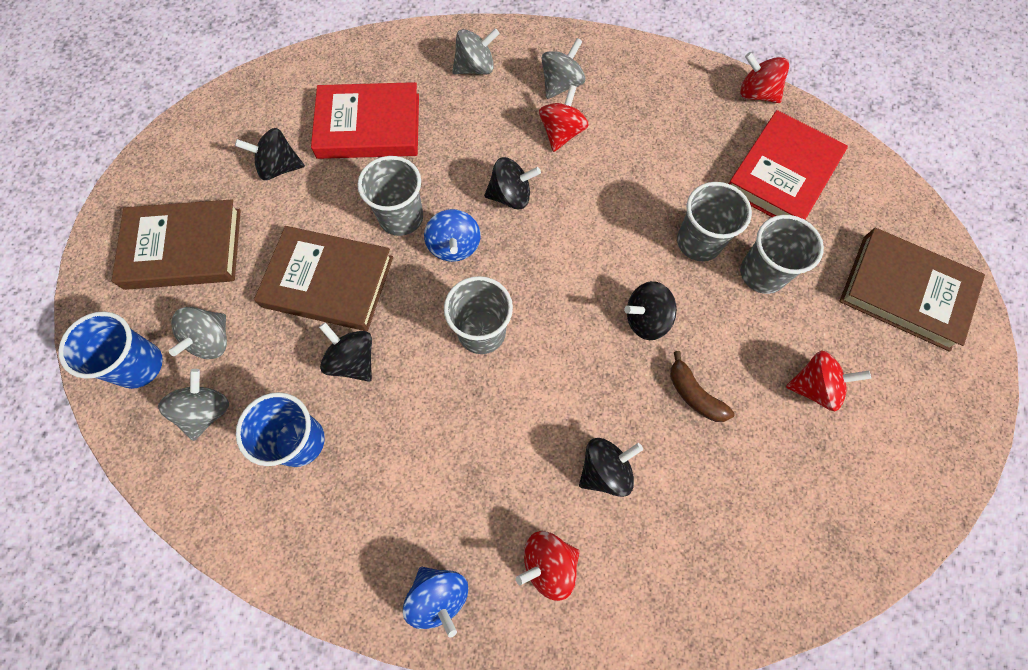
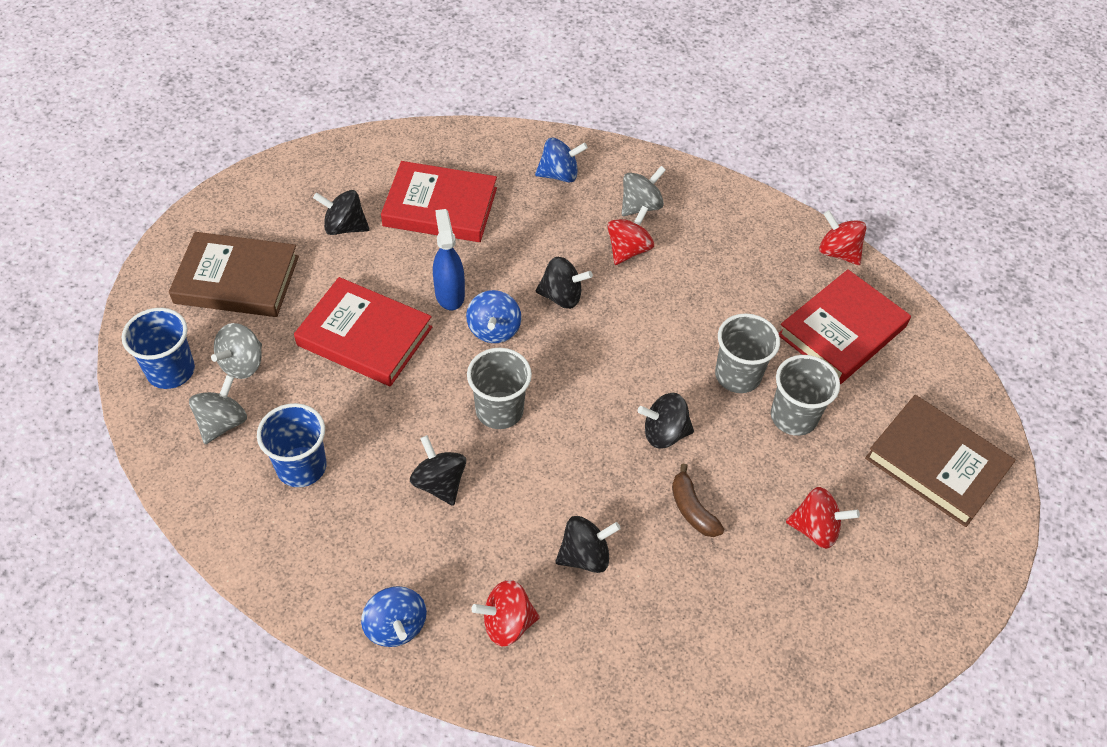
camera: 10 degrees right, 15 degrees down
(328, 281) = (365, 336): brown book -> red book
(353, 360) = (370, 409): black spinning top -> black spinning top (439, 483)
(401, 217) = (449, 294): grey cup -> blue spray bottle
(475, 68) = (559, 175): grey spinning top -> blue spinning top

